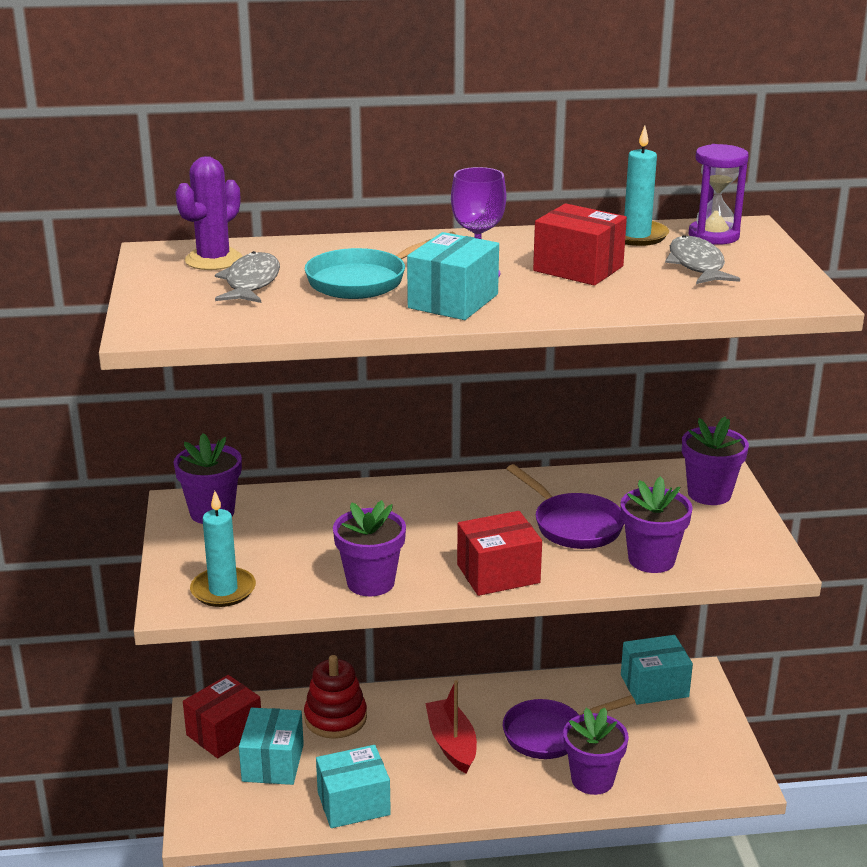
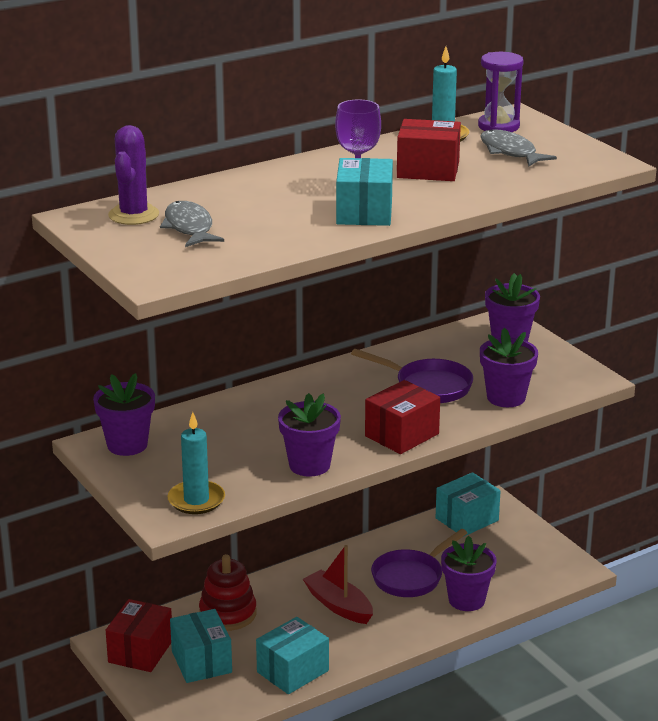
camera: 25 degrees left, 0 degrees up
(363, 281) = (277, 209): turquoise pan -> none

